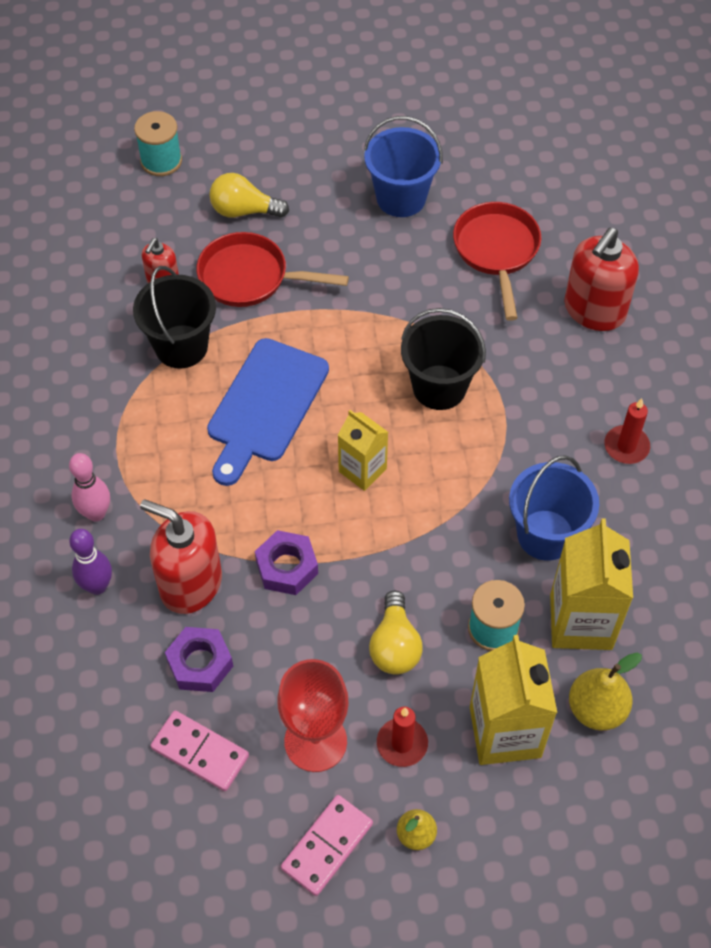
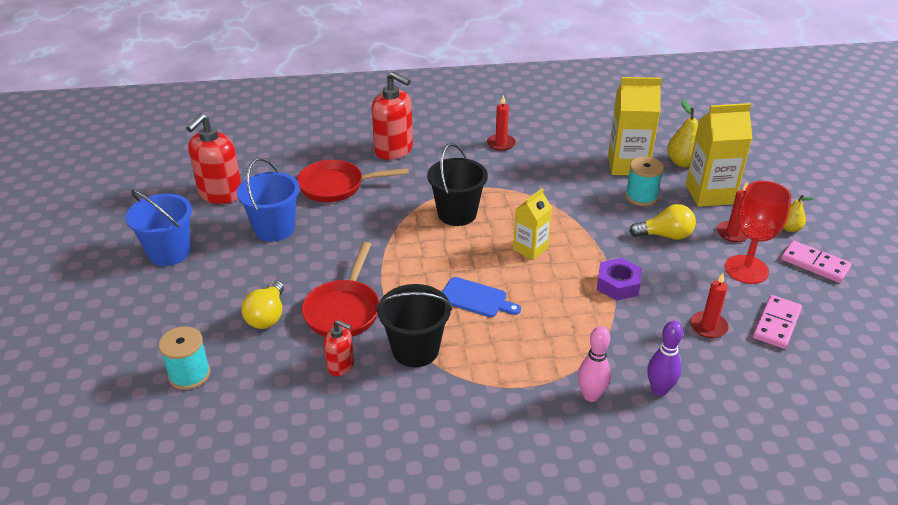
camera: 90 degrees left, 20 degrees down
(190, 584) = (644, 334): red soap dispenser -> red soap dispenser (220, 194)
(200, 663) = (708, 326): purple nut -> red candle
(265, 406) = (476, 298): blue cutting board -> blue cutting board, size x0.59
(545, 535) = (570, 175): blue bucket -> blue bucket (169, 252)

